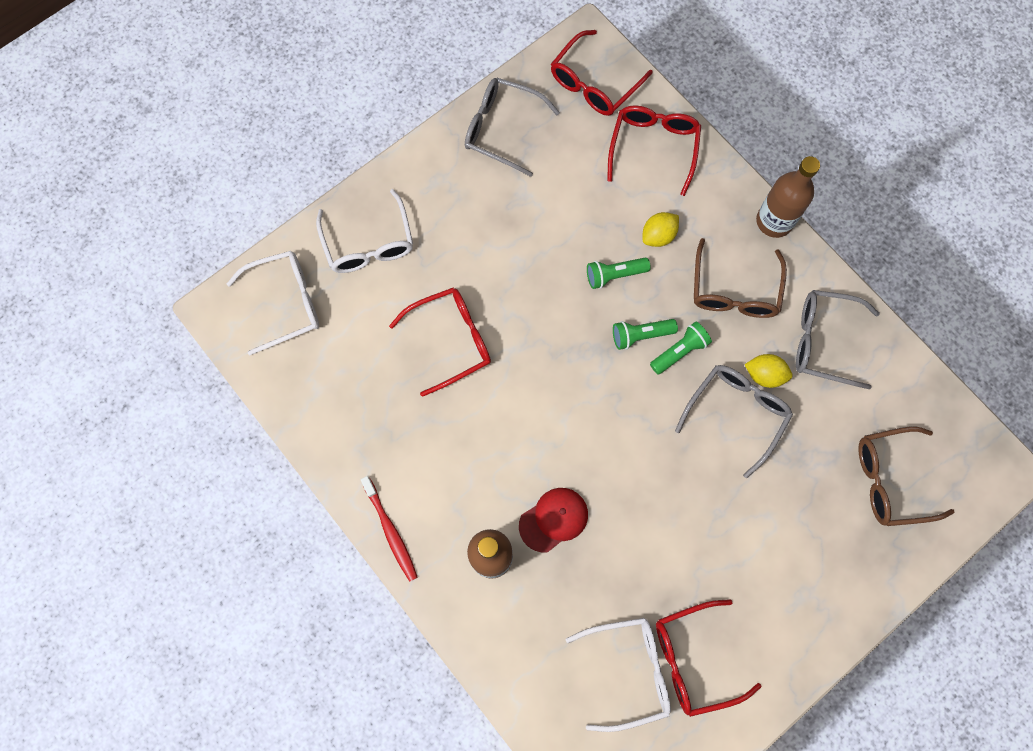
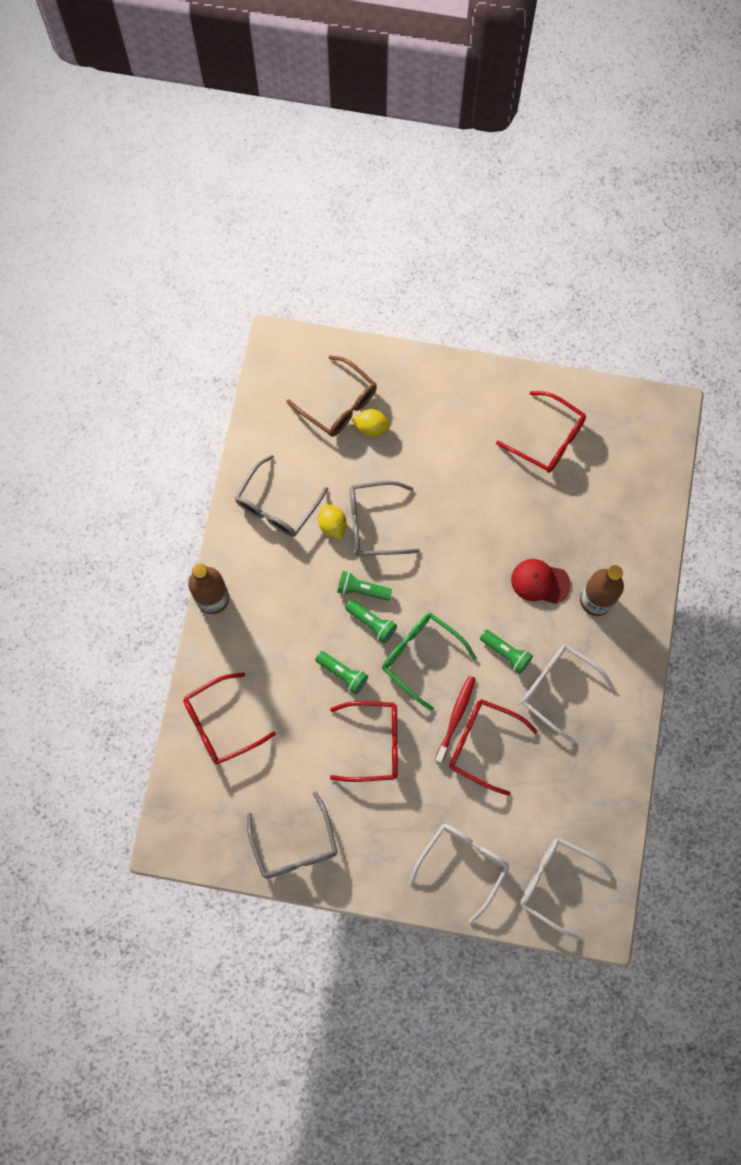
camera: 130 degrees left, 0 degrees up
(390, 531) = (636, 675): red toothbrush -> red toothbrush (455, 718)
(513, 429) = (506, 653): none -> green flashlight
(573, 352) = (421, 657): none -> green glasses
(594, 83) = (201, 808): red glasses -> red glasses (374, 743)
(628, 671) = (588, 469): white glasses -> white glasses (558, 689)
(658, 236) = (288, 667): yellow lemon -> yellow lemon (371, 427)
(734, 290) = (287, 587): brown glasses -> none
(824, 341) = (277, 505): grey glasses -> grey glasses turned 60 degrees clockwise

